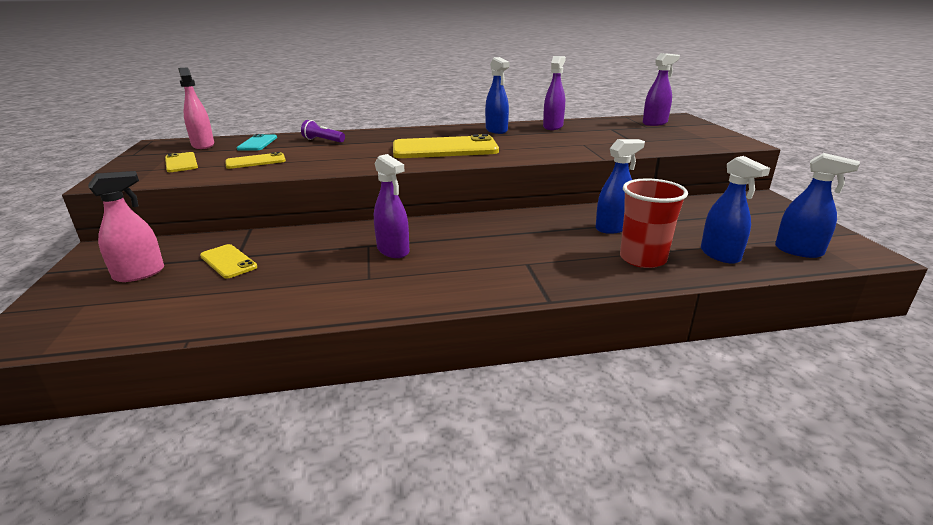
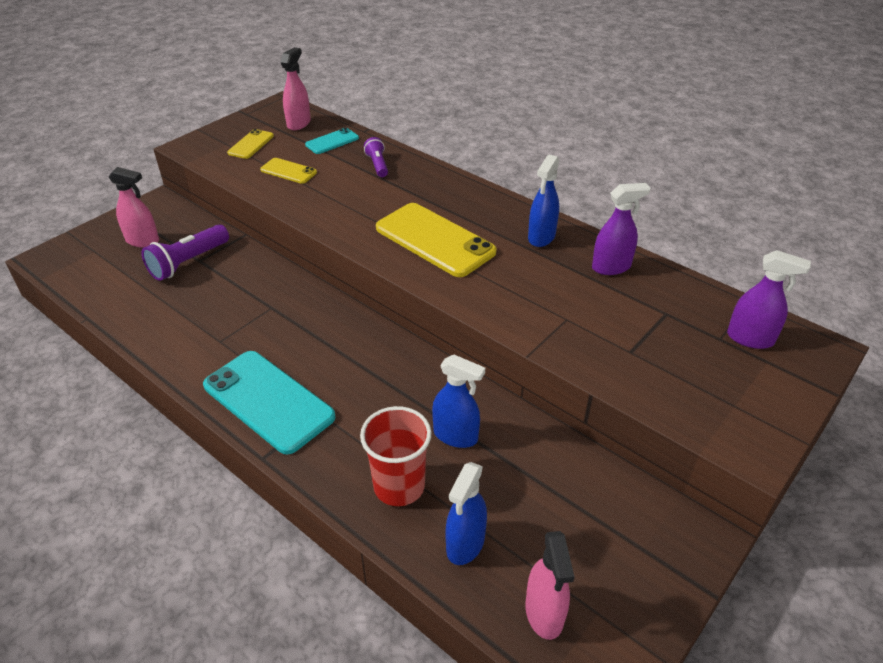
camera: 50 degrees right, 15 degrees up
(228, 261) = (188, 262): yellow phone -> purple flashlight
(393, 250) = (274, 325): purple spray bottle -> none
(482, 279) = (268, 401): none -> turquoise phone
(799, 251) = (544, 613): blue spray bottle -> pink spray bottle

